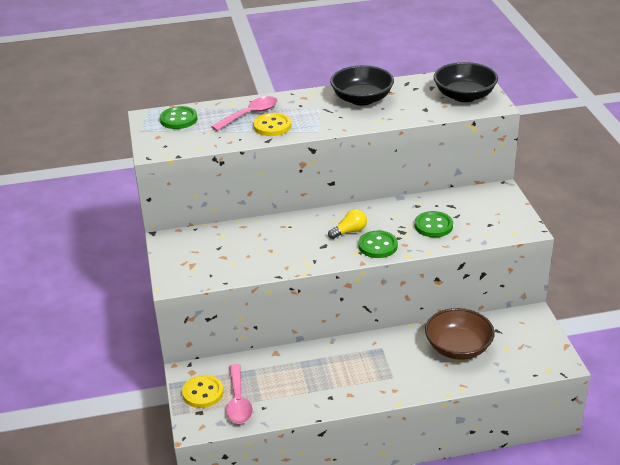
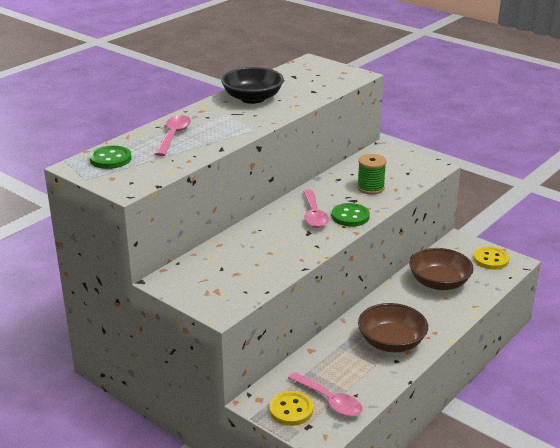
camera: 40 degrees left, 5 degrees down
(272, 126) = (208, 138): yellow button -> yellow button (491, 259)
(346, 379) = (391, 342): none -> brown bowl
(349, 231) = (314, 215): yellow light bulb -> pink spoon
(433, 226) = (370, 188): green button -> green spool
(464, 96) = (328, 75): black bowl -> none

